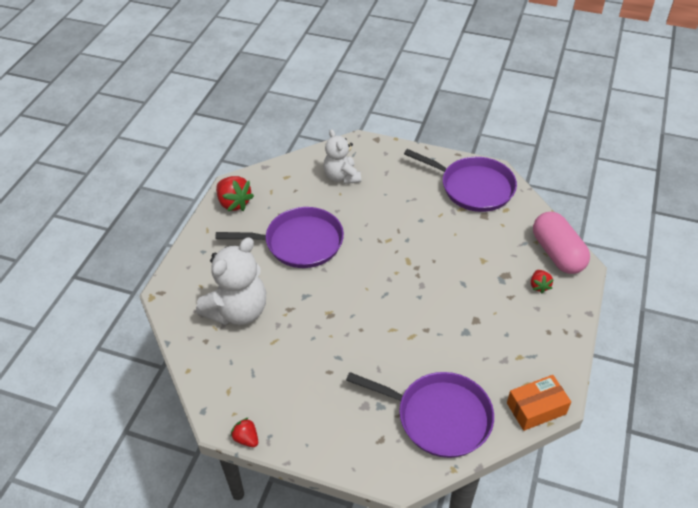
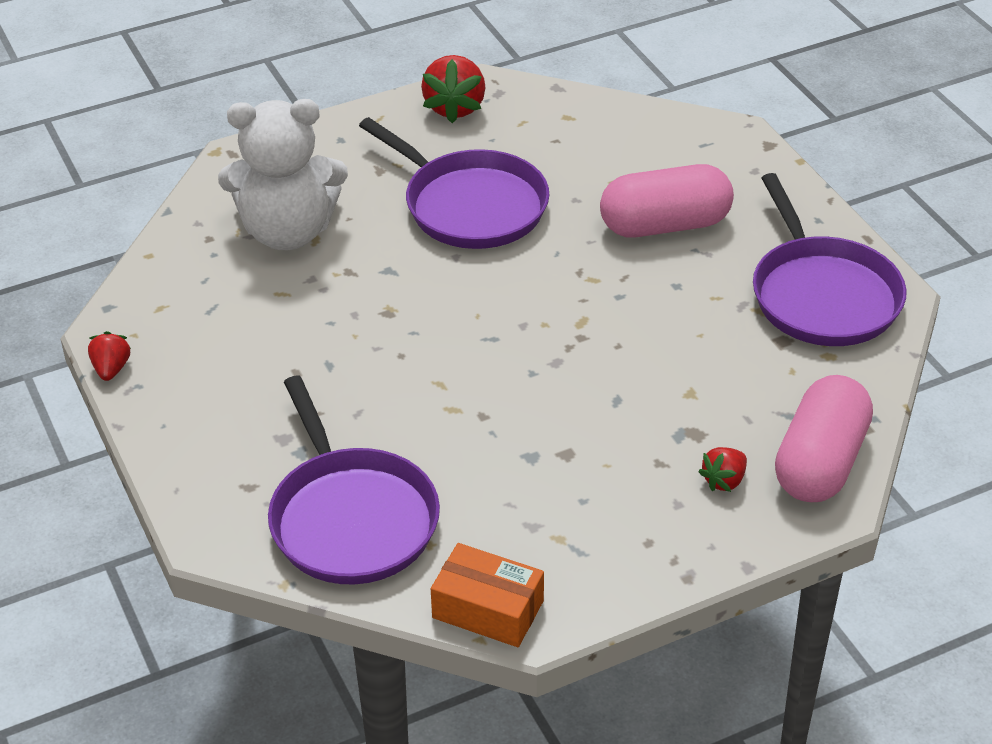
camera: 45 degrees right, 5 degrees down
(341, 177) = (644, 162): white teddy bear -> none
(384, 198) = (665, 225): none -> pink capsule

